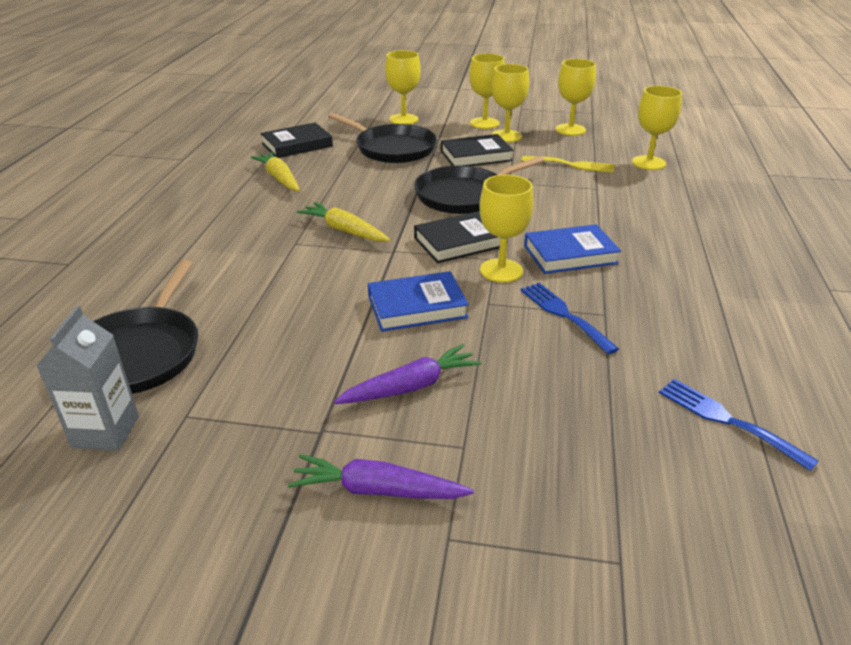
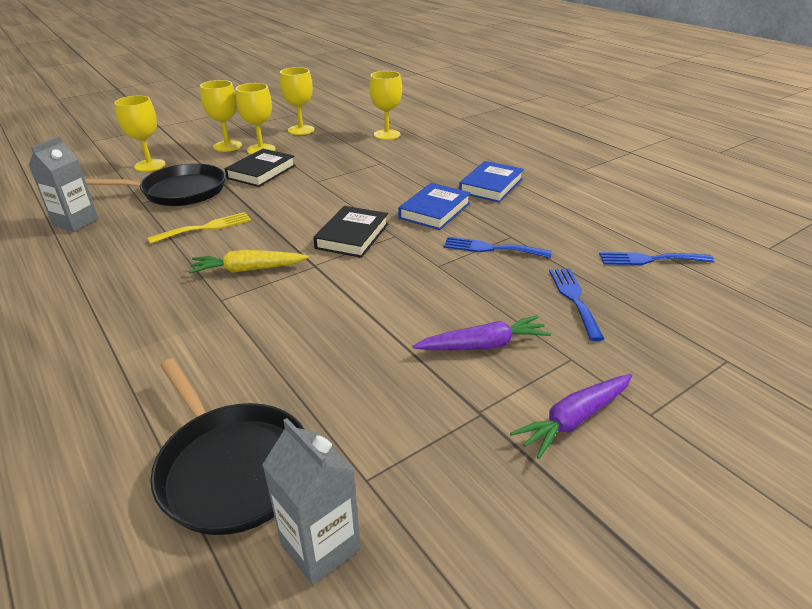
camera: 45 degrees left, 0 degrees up
(279, 178) = (108, 256): yellow carrot -> none
(297, 145) = (76, 222): black book -> grey carton
(411, 386) = (483, 345): purple carrot -> purple carrot turned 60 degrees clockwise
(417, 307) = (398, 293): blue book -> blue book (491, 186)
(465, 195) = (301, 203): black pan -> none
(501, 270) = (411, 241): yellow goblet -> none
(563, 403) = (574, 299): none -> blue fork
(572, 165) = (341, 153): yellow fork -> yellow fork (206, 228)

